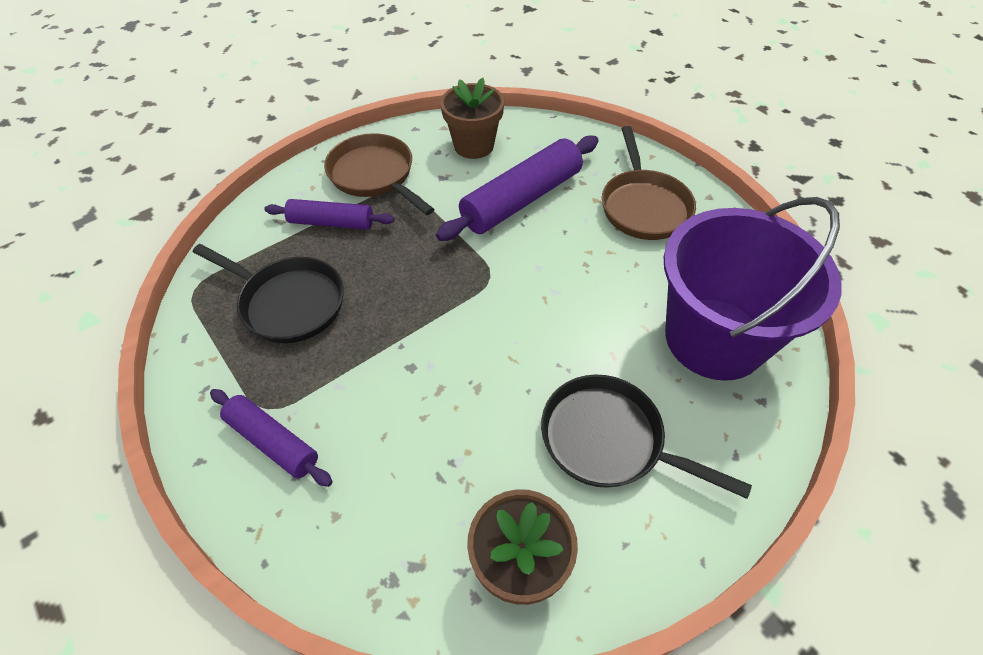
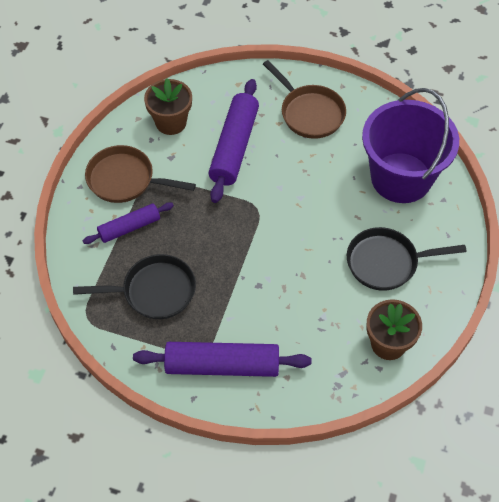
camera: 35 degrees left, 5 degrees up
(273, 442) = (222, 365): purple rolling pin -> purple rolling pin, size x1.66

